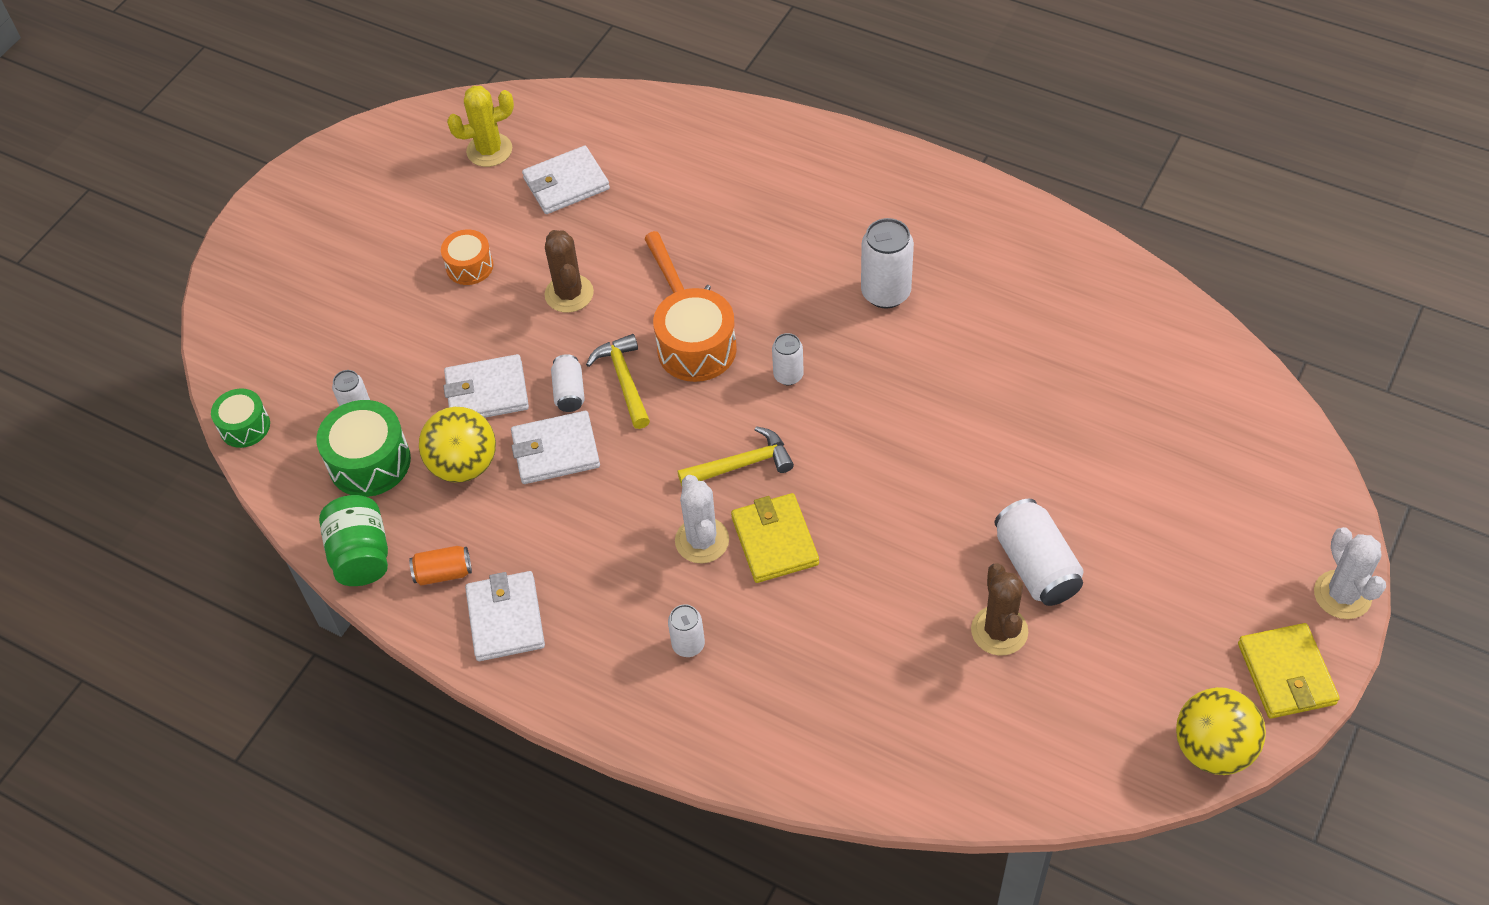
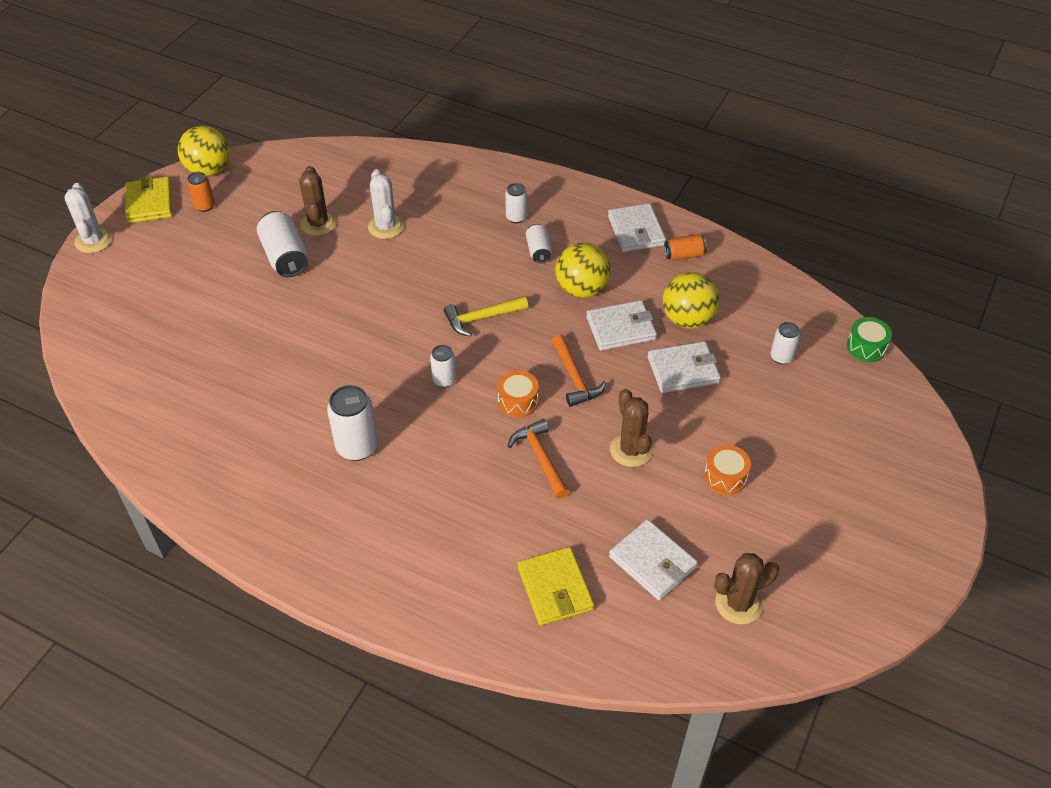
camera: 175 degrees right, 5 degrees down
(361, 555) = (744, 265): green jar -> none
(369, 462) = (759, 322): green drum -> none
(489, 150) = (738, 603): yellow cactus -> brown cactus
(566, 183) = (652, 562): white wallet -> white wallet turned 75 degrees clockwise
(569, 392) = (617, 369): white can -> white can (538, 251)
(601, 512) = (581, 289): none -> yellow ball
(624, 380) = (575, 378): yellow hammer -> orange hammer
(697, 349) = (518, 401): orange drum -> orange drum, size x0.62
(702, 540) = (509, 272): white cactus -> white cactus (386, 227)
(775, 541) = (459, 272): yellow wallet -> yellow wallet (555, 588)
(1192, 667) = (204, 206): none -> orange can

